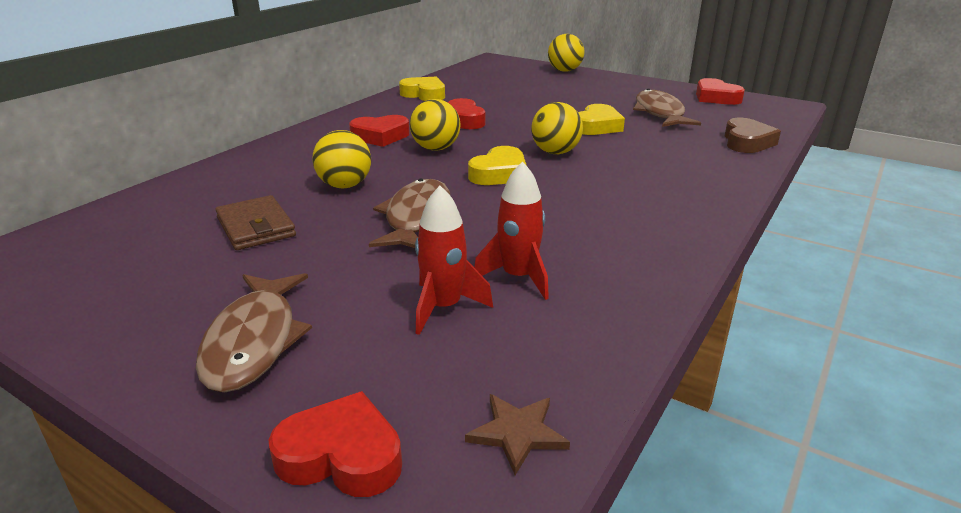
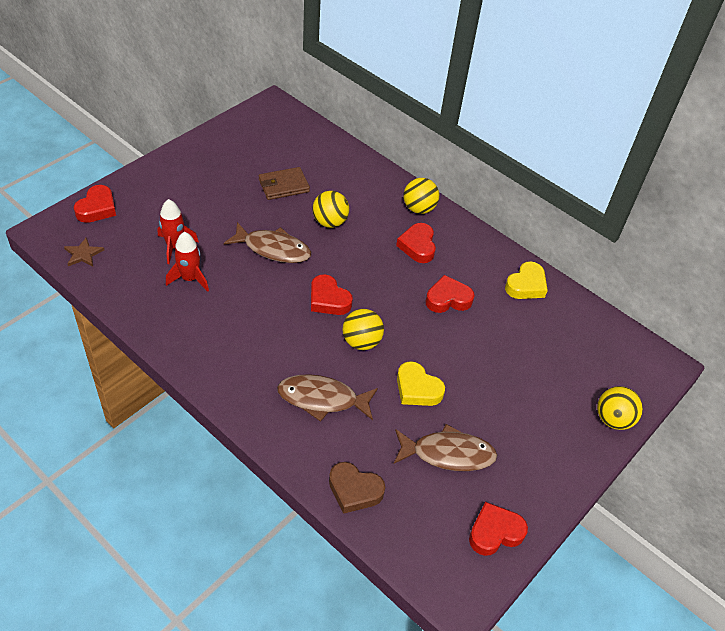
camera: 95 degrees right, 20 degrees up
(254, 341) = (176, 187): brown fish -> brown fish (322, 399)
(436, 148) = (385, 273): yellow ball -> yellow ball (419, 208)
(499, 174) = (328, 299): yellow heart -> red heart

